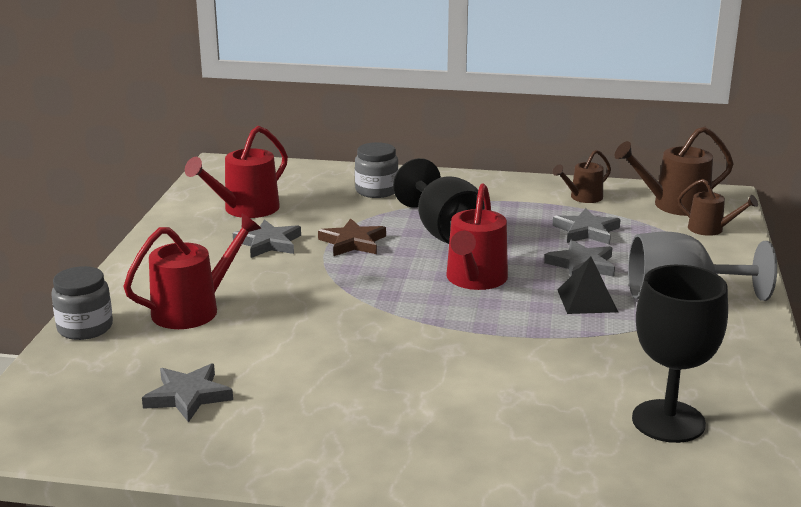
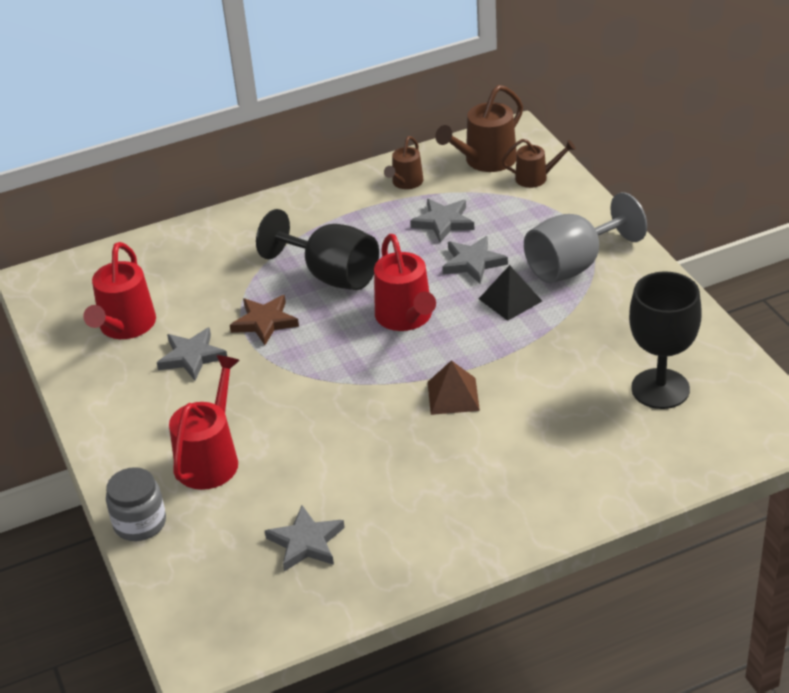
camera: 30 degrees left, 15 degrees up
(376, 191) = (220, 250): grey jar -> none
(449, 347) = (453, 396): none -> brown pyramid

